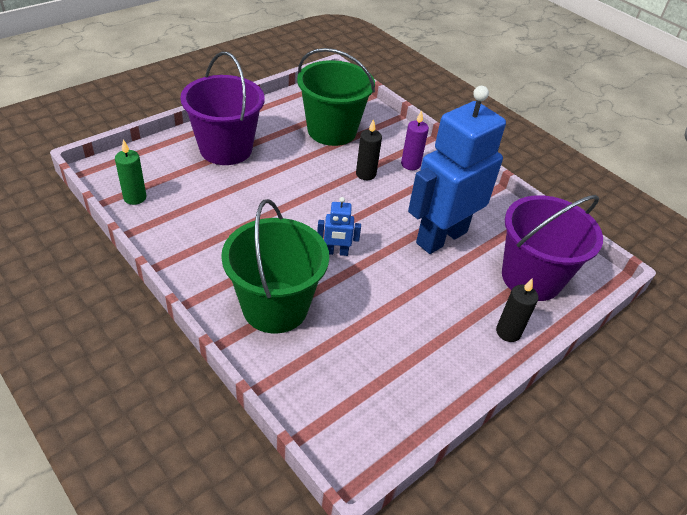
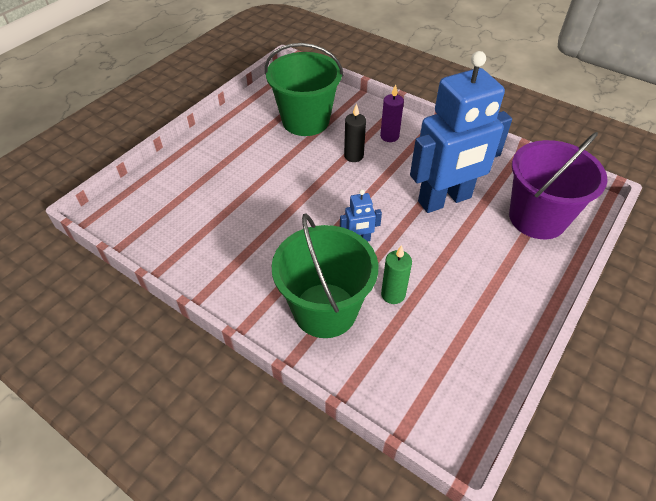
camera: 10 degrees left, 5 degrees up
(135, 197) = (147, 235): green candle -> green candle (393, 294)
(226, 149) = (214, 163): purple bucket -> none
(441, 237) = (445, 200): blue robot -> blue robot turned 150 degrees counterclockwise
(508, 332) = (539, 275): black candle -> none

